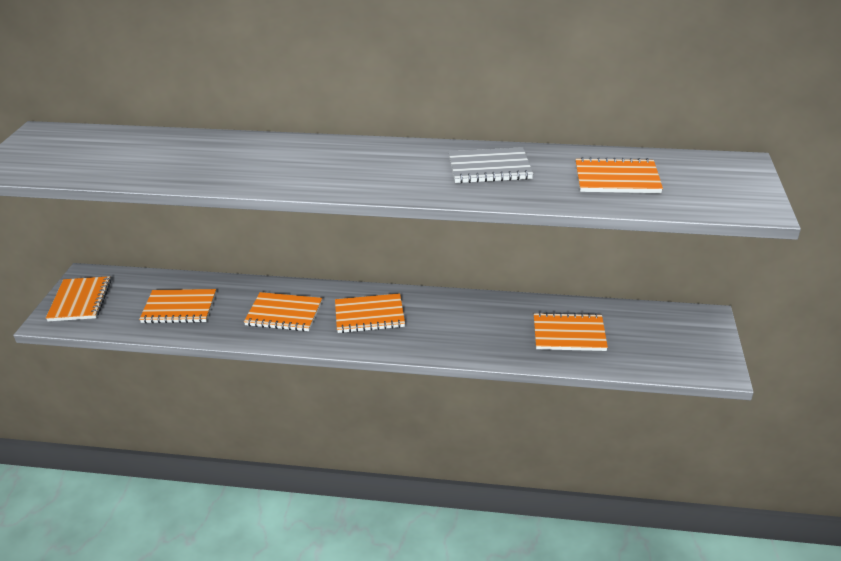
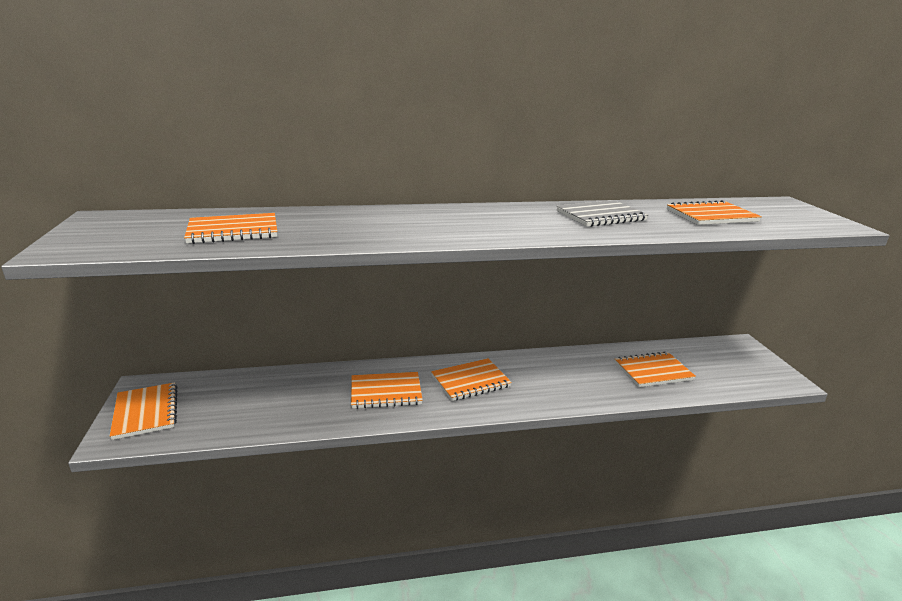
camera: 20 degrees left, 10 degrees down
(179, 308) = (269, 403): orange notebook -> orange notebook (233, 231)

